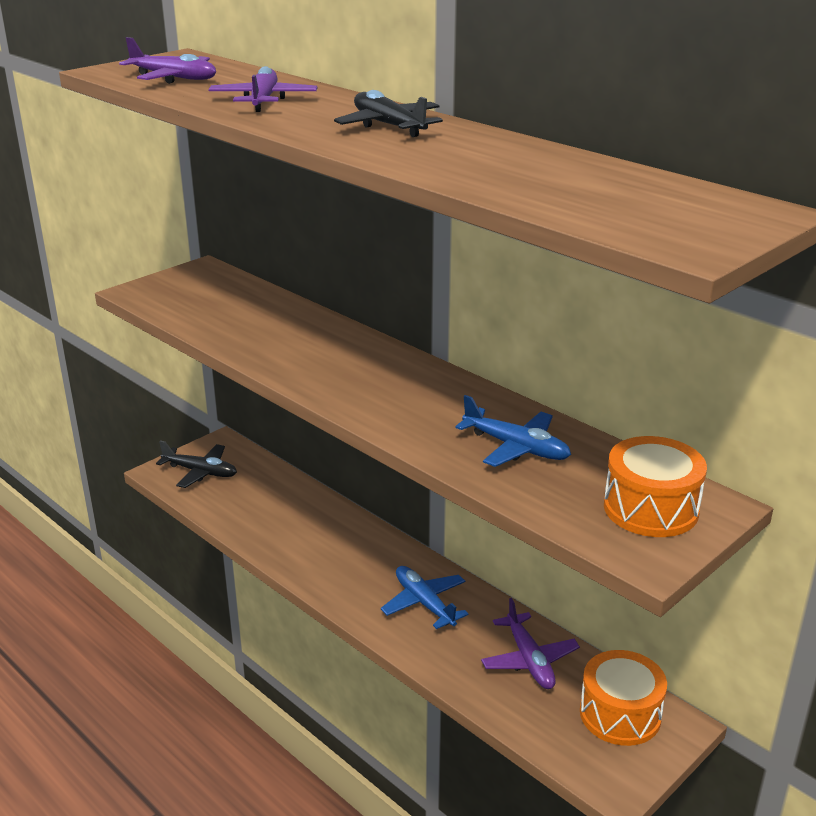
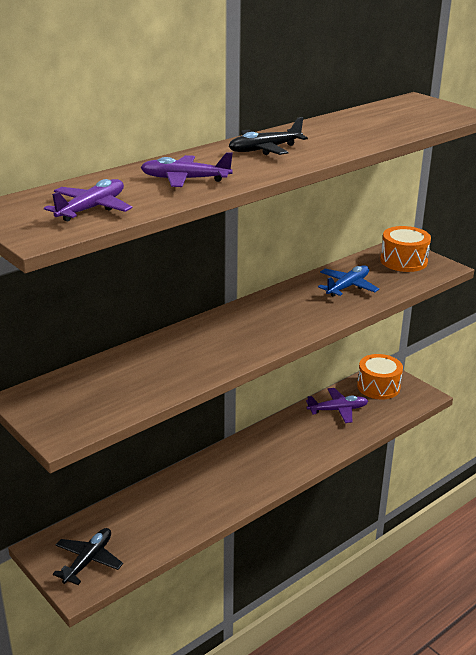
camera: 85 degrees left, 0 degrees up
(424, 603) = (284, 444): blue plane -> none

